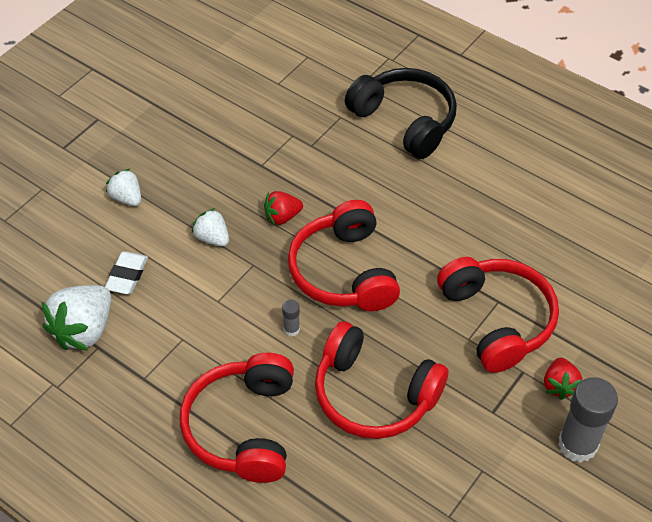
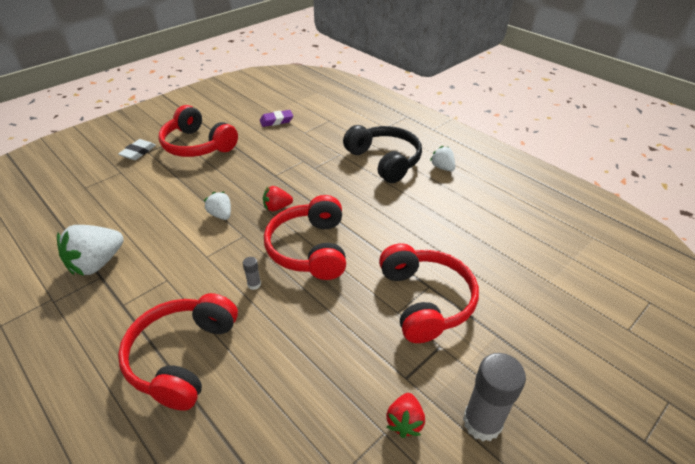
camera: 10 degrees right, 10 degrees down
(127, 198) = (173, 184): white strawberry -> white strawberry (442, 168)
(127, 275) = (148, 231): white eraser -> white eraser (138, 152)
(230, 67) = (276, 121): none -> purple eraser
(374, 394) = (304, 346): red headphones -> red headphones (198, 145)
(559, 385) = (472, 363): red strawberry -> red strawberry (404, 422)

